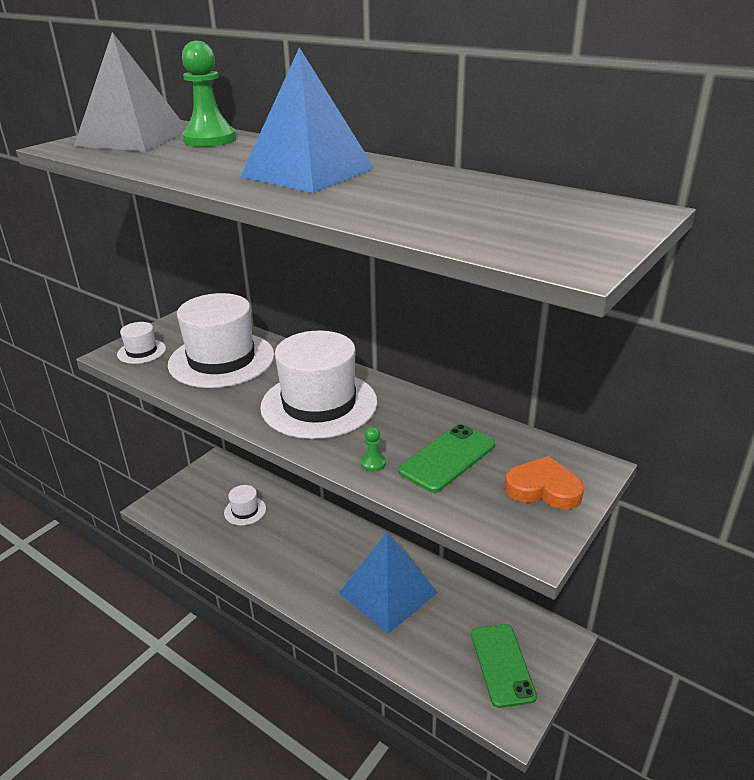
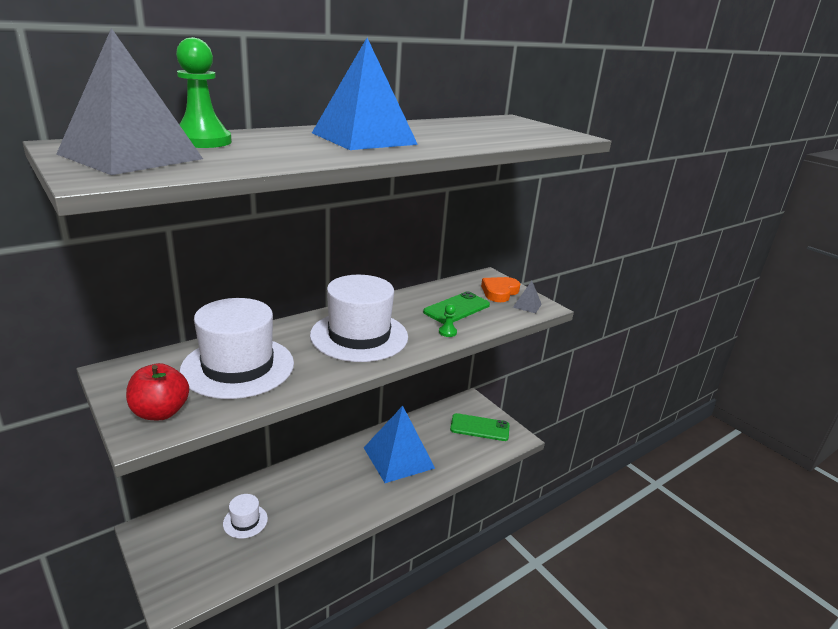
camera: 75 degrees left, 5 degrees down
(141, 351) = (160, 412): white hat -> red apple
(447, 458) = (457, 308): green phone -> green phone turned 75 degrees clockwise
(523, 525) = (527, 305): none -> grey pyramid

